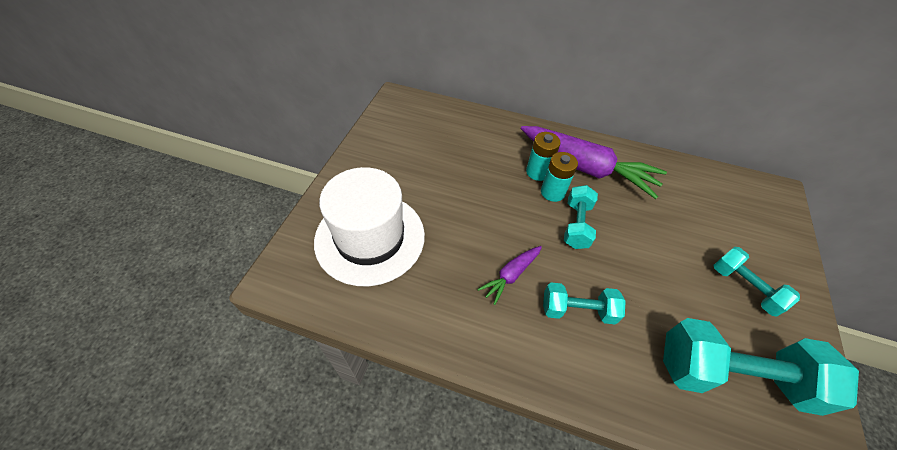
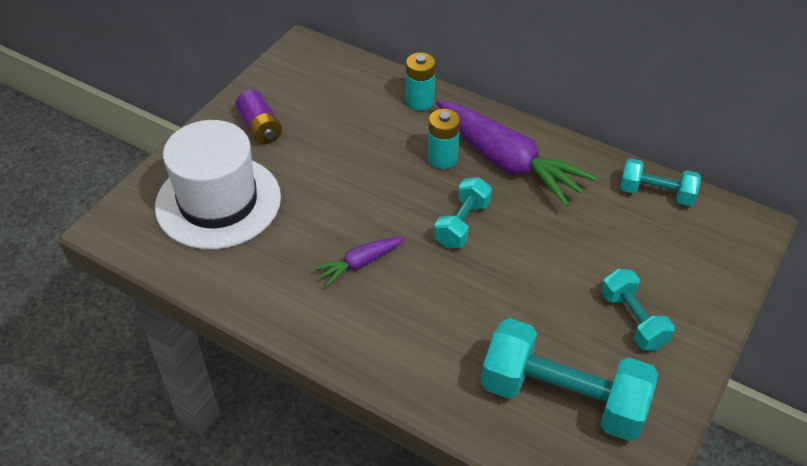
camera: 15 degrees right, 5 degrees down
(385, 166) = (260, 127): none -> purple battery
(552, 192) = (450, 184): turquoise battery -> turquoise battery (420, 101)
(577, 310) = (420, 309): turquoise dumbbell -> turquoise dumbbell (656, 194)

